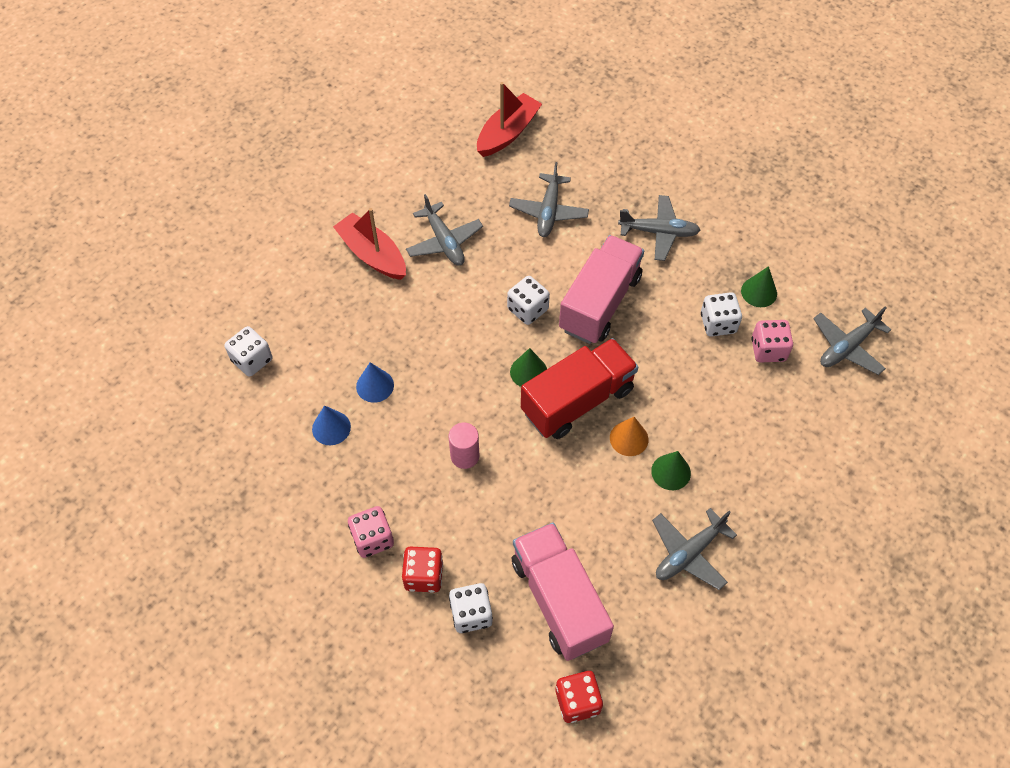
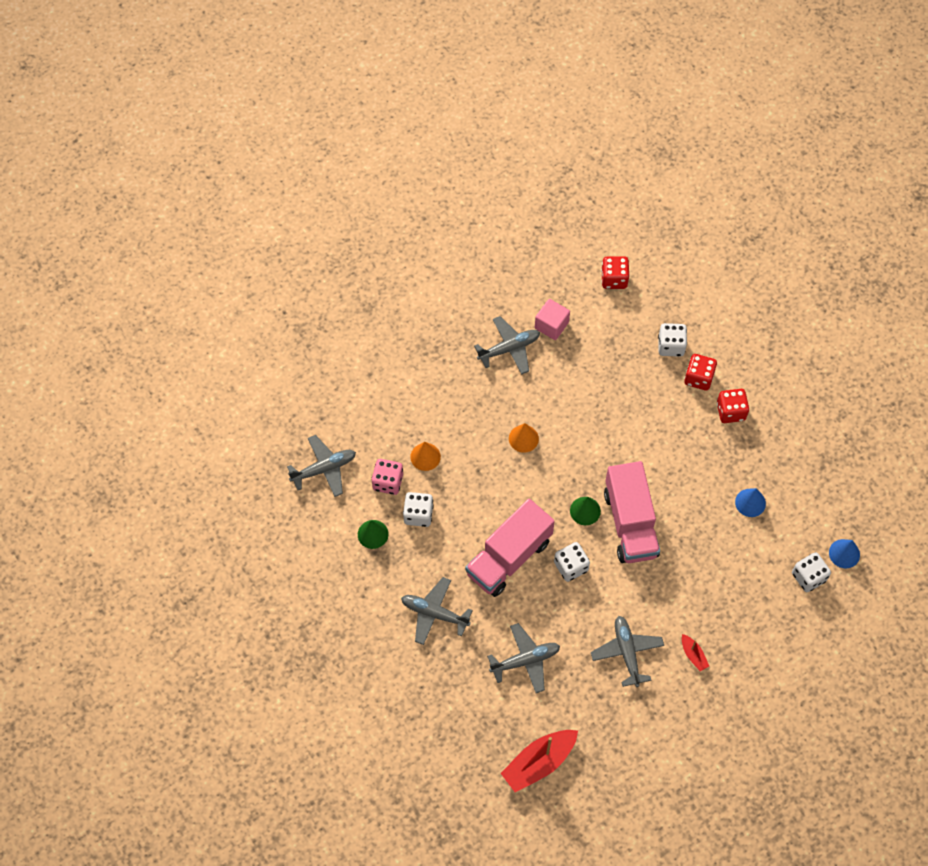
camera: 165 degrees left, 5 degrees up
(372, 254) = (693, 655): red boat -> red boat, size x0.48
(373, 538) = (730, 411): pink dice -> red dice
(375, 385) = (710, 529): blue cone -> blue cone (844, 553)
(465, 456) = (651, 455): pink cylinder -> none
(548, 211) = (525, 660): grey plane -> grey plane turned 45 degrees clockwise
(559, 600) = (609, 340): pink truck -> pink truck (630, 523)
(577, 400) = (553, 477): red truck -> none
(644, 602) = (551, 325): none -> pink cube
(671, 472) = (501, 406): green cone -> none
(738, 388) = (425, 456): none -> orange cone

